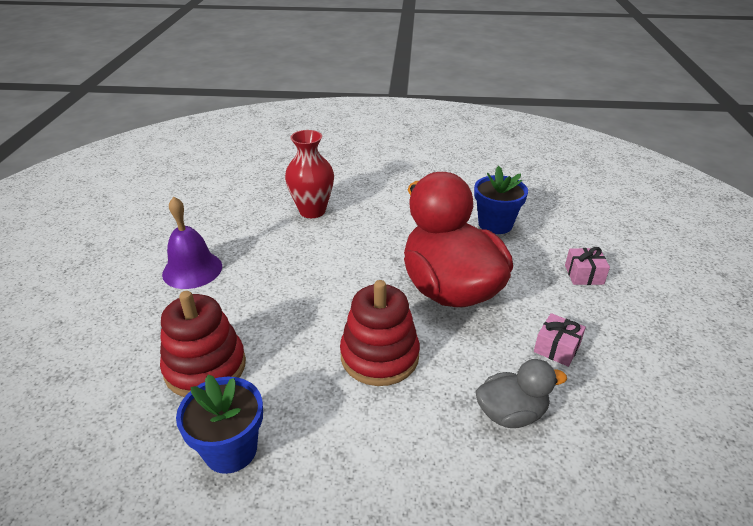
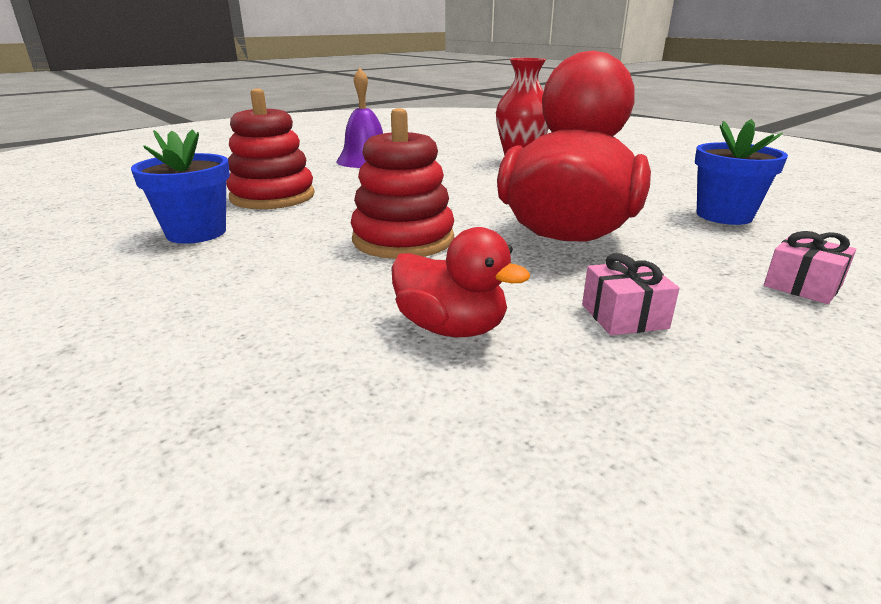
camera: 45 degrees right, 10 degrees down
(511, 413) = (451, 328): grey duck -> red duck

